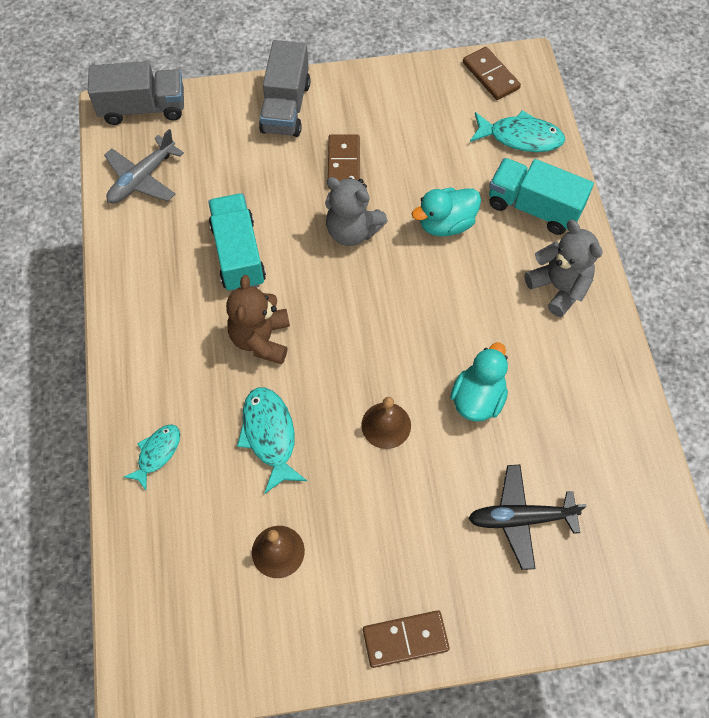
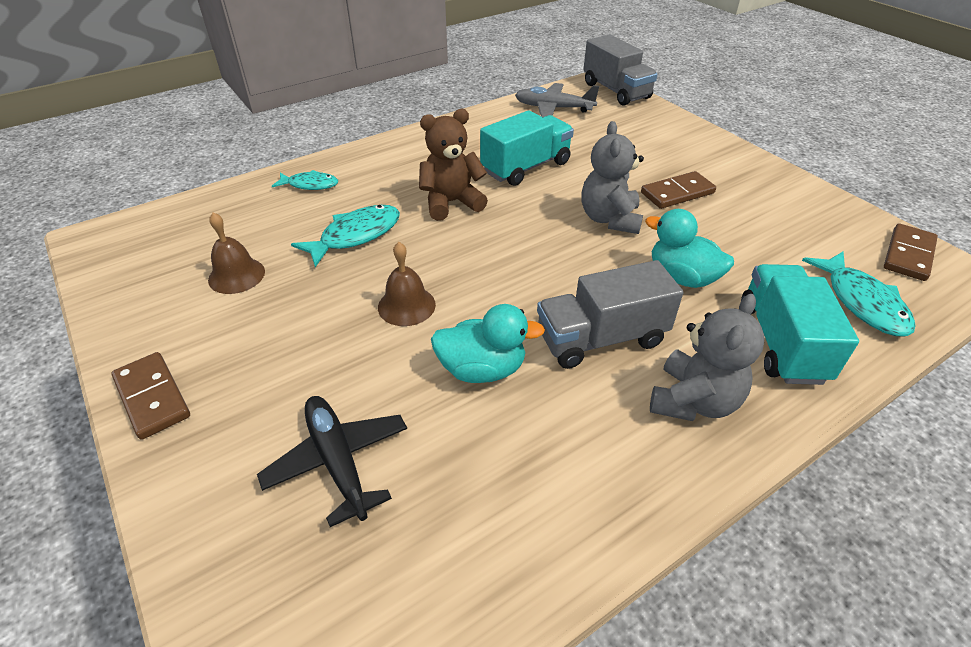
camera: 65 degrees right, 20 degrees down
(286, 107) = (697, 147): grey truck -> grey truck (601, 338)

